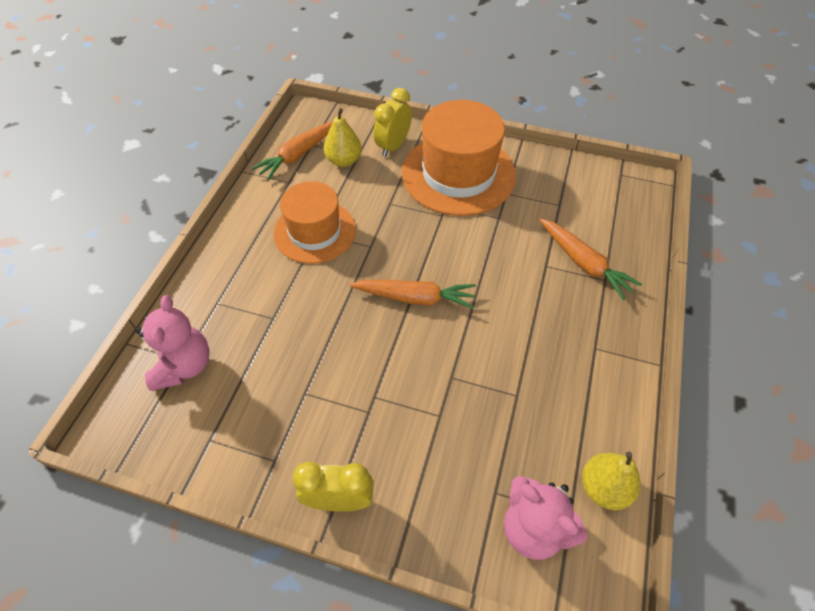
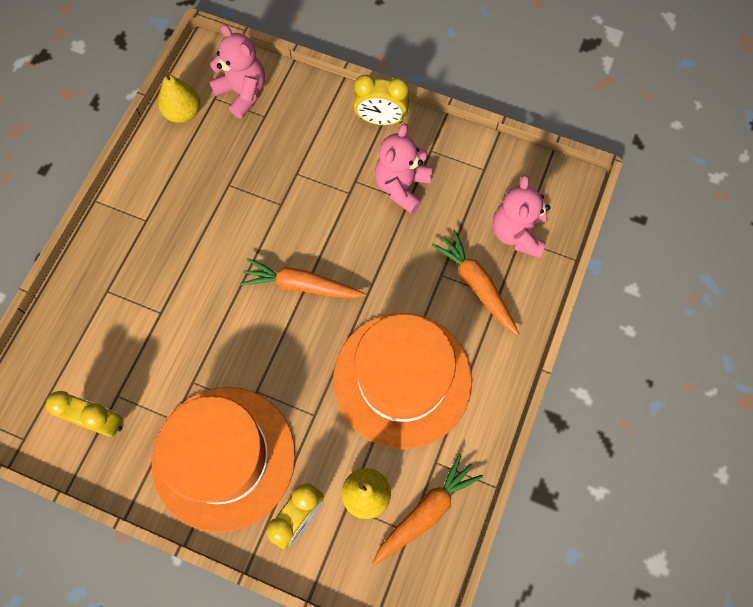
camera: 175 degrees left, 15 degrees up
(312, 409) = (402, 186): none -> pink teddy bear
(315, 231) = (402, 379): orange hat -> orange hat, size x1.50
(565, 188) = (100, 421): none -> yellow clock
(584, 263) = (120, 312): orange carrot -> orange carrot (476, 285)

